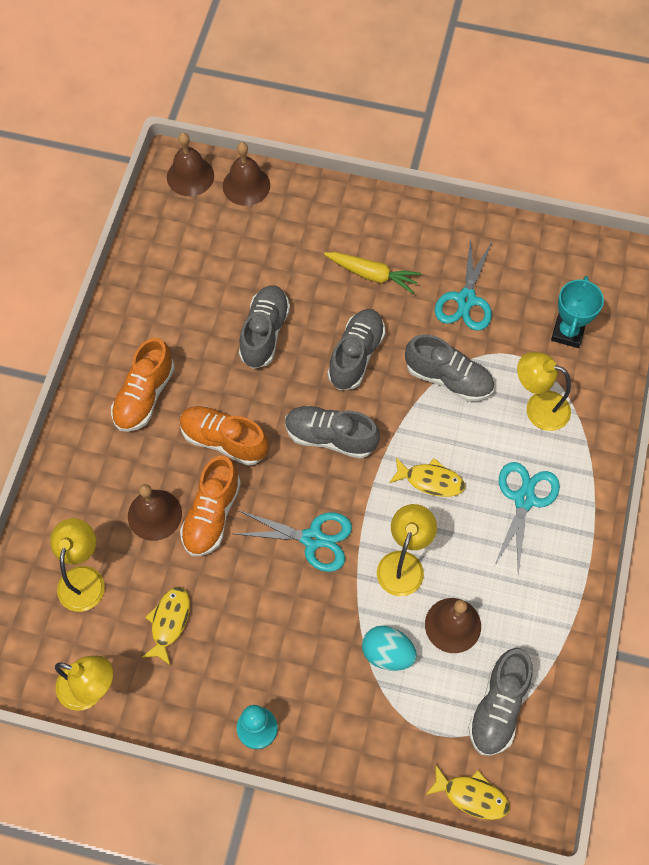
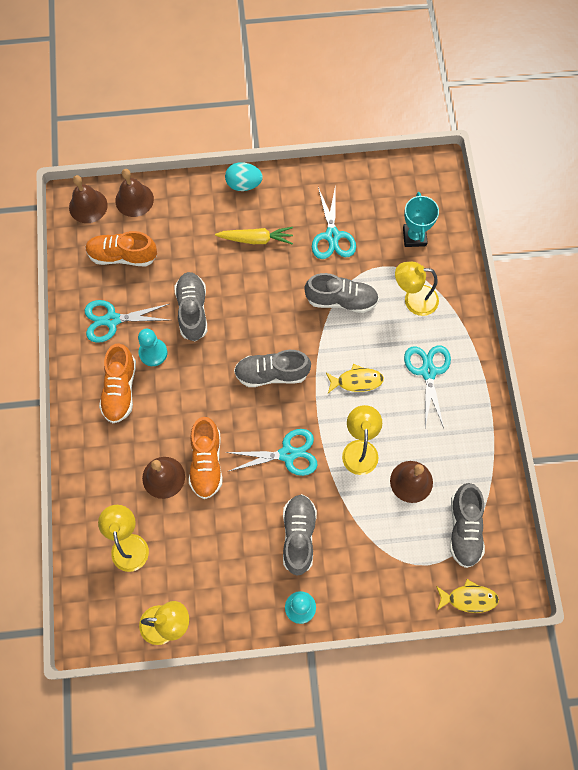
camera: 20 degrees left, 5 degrees up
(166, 313) = (112, 320): none -> turquoise scissors
(169, 622) = (206, 553): yellow fish -> none
(199, 366) = (153, 353): none -> turquoise pawn
(224, 440) = (194, 403): orange shoe -> orange shoe (122, 256)
(356, 355) = (267, 305): grey shoe -> grey shoe (298, 536)
(387, 653) = (373, 519): turquoise egg -> turquoise egg (244, 184)

